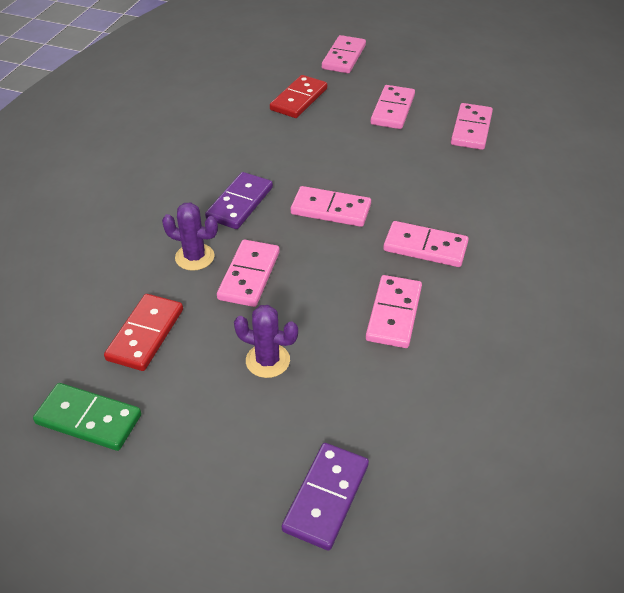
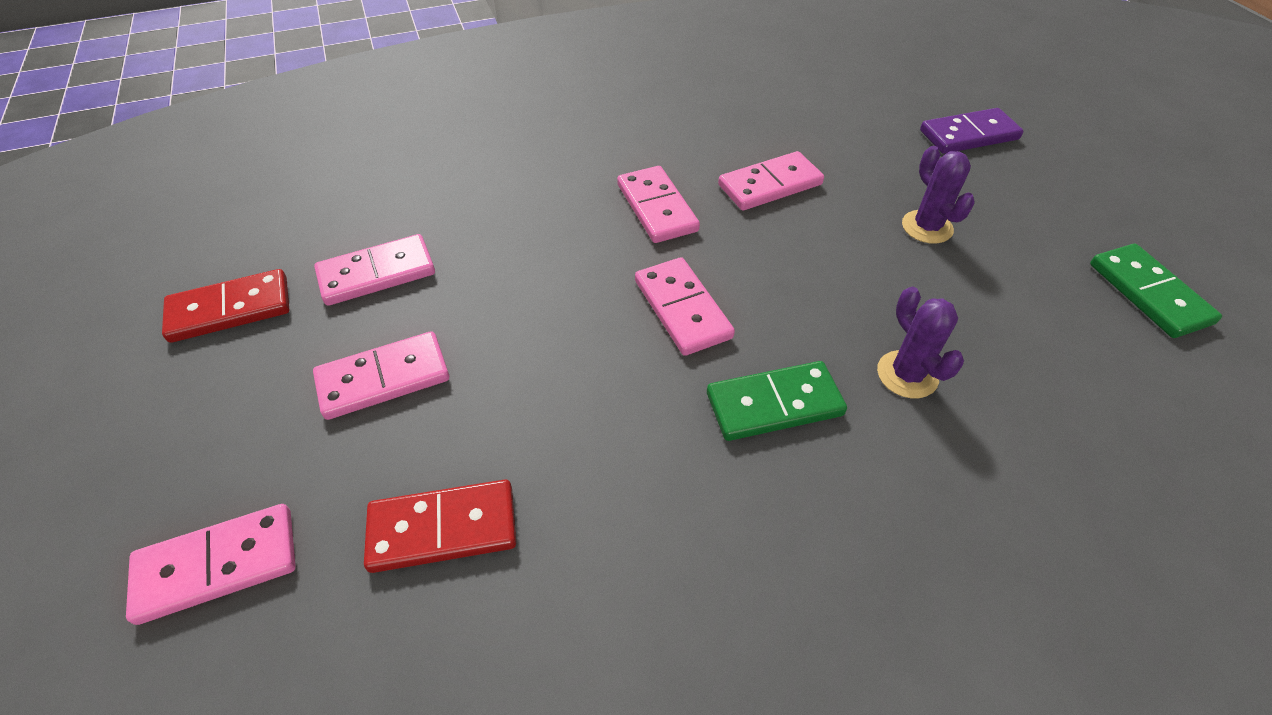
camera: 130 degrees left, 5 degrees up
(145, 334) = (1038, 329): red domino -> red domino (230, 309)
(239, 203) = (774, 404): purple domino -> green domino
(249, 275) = (864, 307): pink domino -> none

